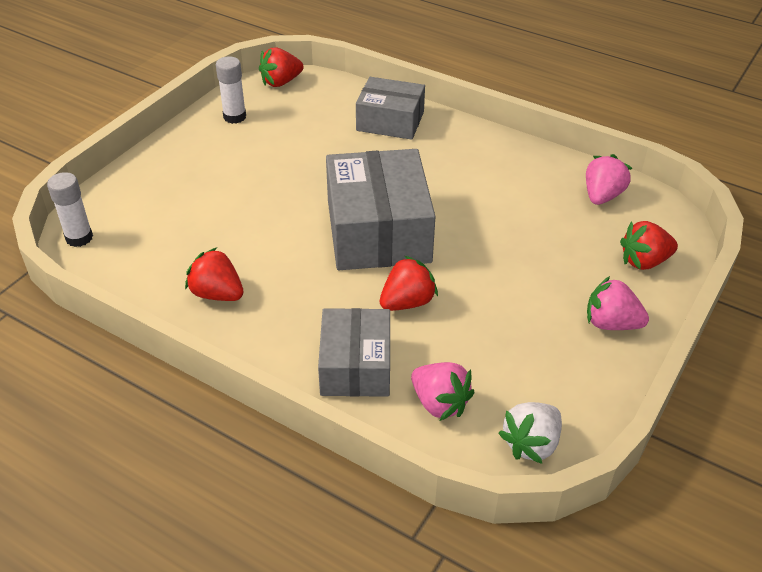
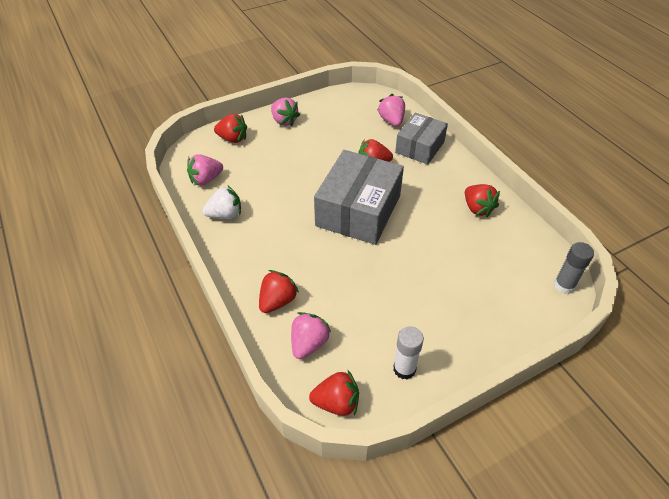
camera: 150 degrees left, 5 degrees up
(79, 238) = (564, 285): white glue stick -> grey glue stick
(333, 105) = (309, 343): none -> pink strawberry
(390, 121) = (277, 301): grey box -> red strawberry
(531, 444) = (365, 97): white strawberry -> white strawberry (225, 215)

